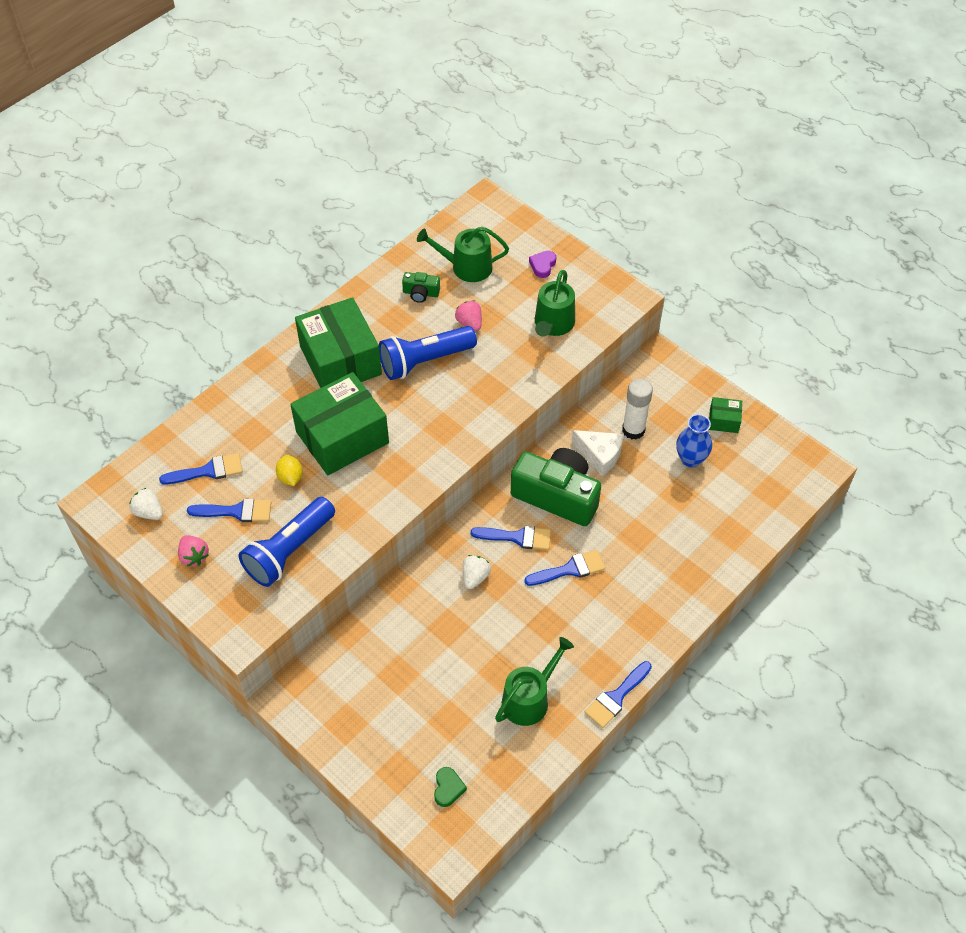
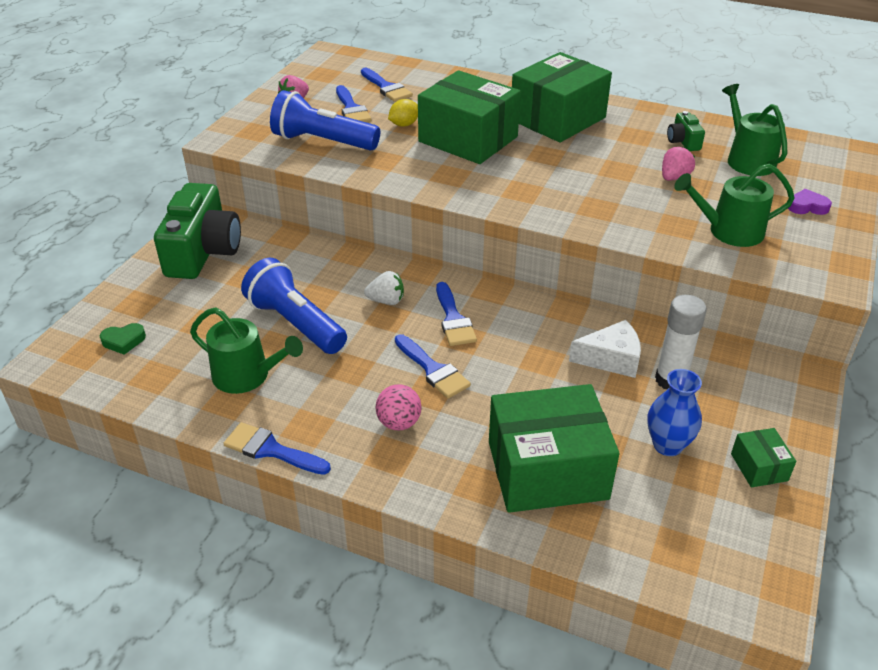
camera: 70 degrees right, 15 degrees down
(149, 512) = (329, 74): white strawberry -> none
(425, 361) = (598, 162): blue flashlight -> blue flashlight (295, 323)
(557, 495) = (528, 337): green camera -> green camera (203, 251)
(600, 455) = (611, 359): white cheese -> white cheese turned 105 degrees counterclockwise
(617, 607) = (399, 423): none -> pink ball
(690, 534) = (547, 470): none -> green box

